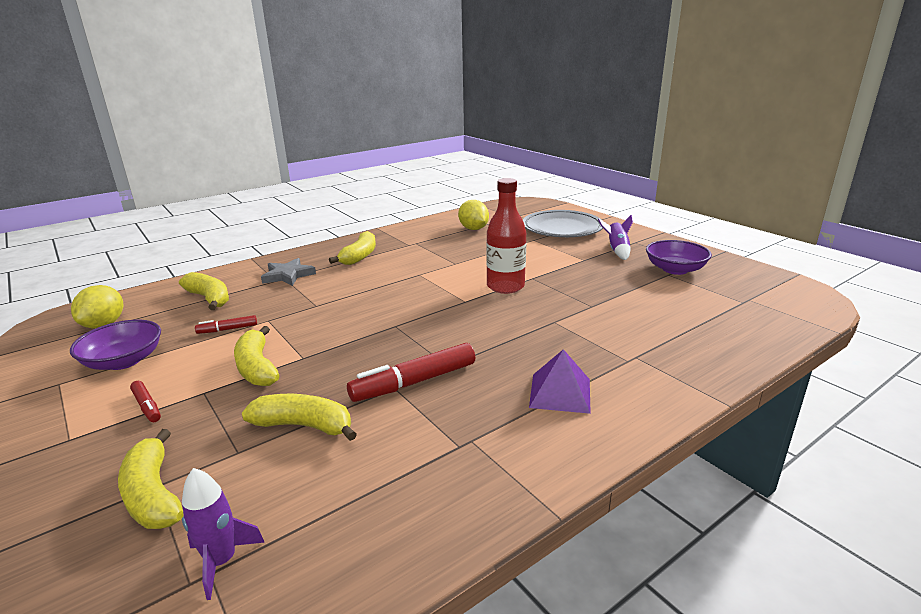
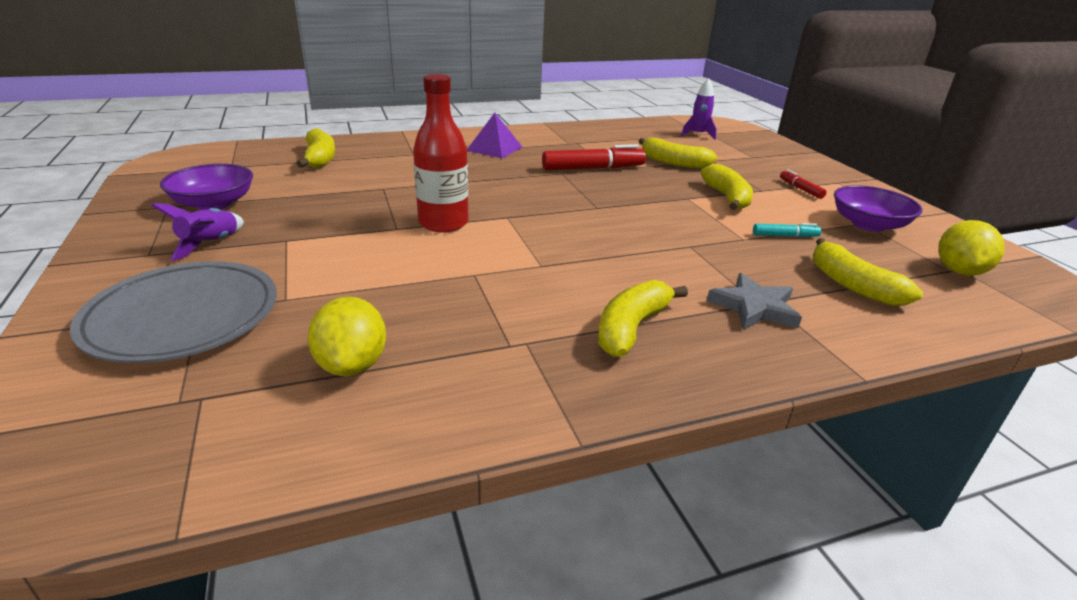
camera: 165 degrees left, 5 degrees up
(153, 494) = (750, 154): yellow banana -> yellow banana (320, 158)
(227, 329) = (785, 236): red marker -> turquoise marker

